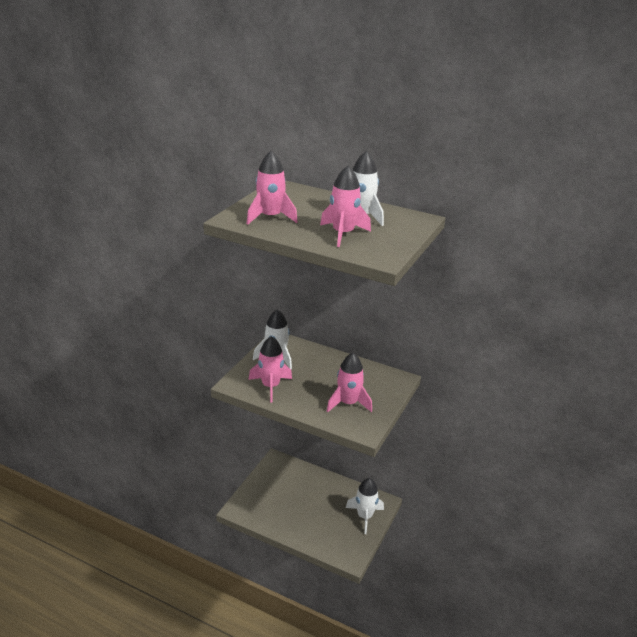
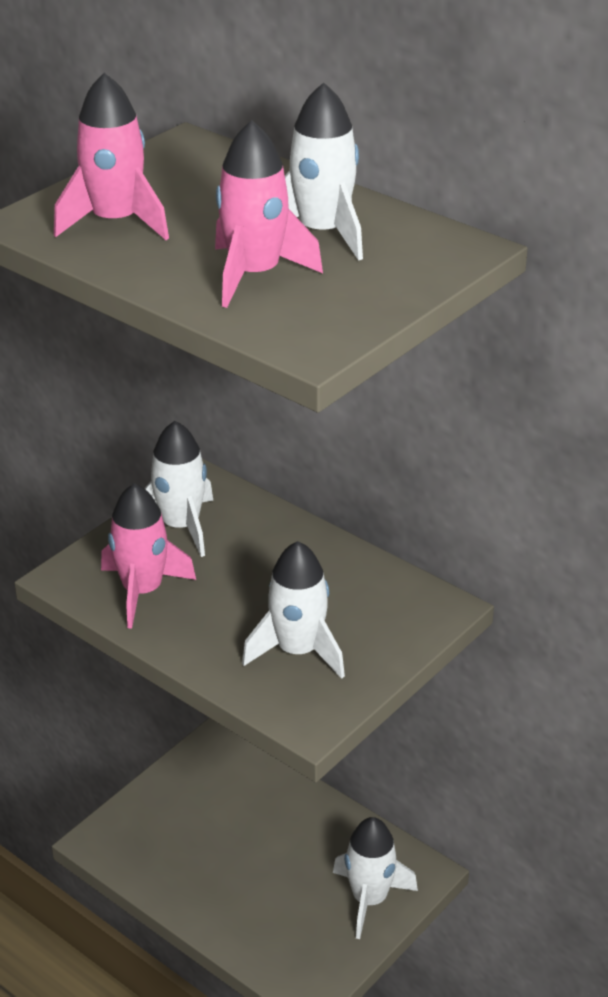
camera: 15 degrees right, 5 degrees up
(348, 403) = (297, 651): pink rocket -> white rocket

